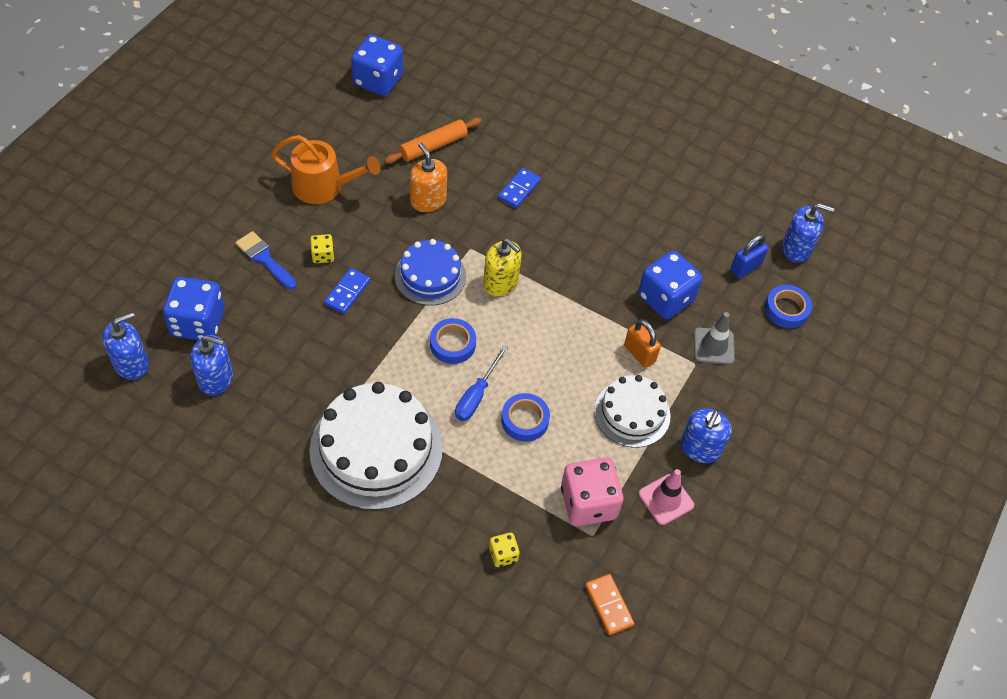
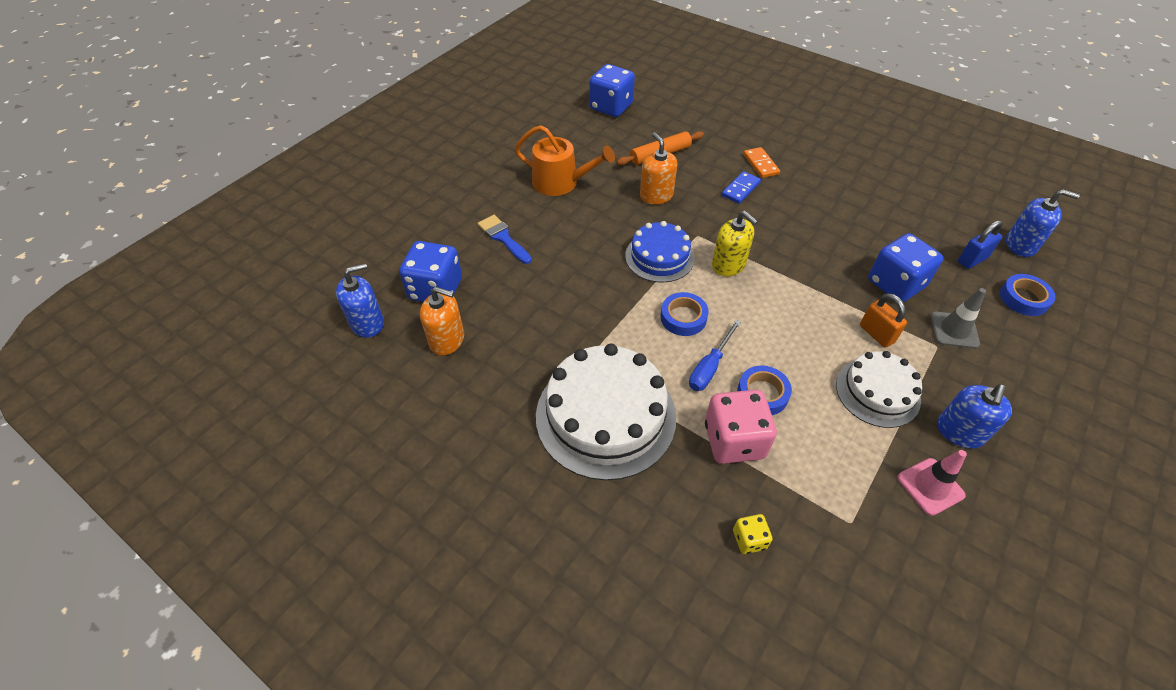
camera: 10 degrees right, 5 degrees down
(216, 378) = (447, 340): blue soap dispenser -> orange soap dispenser
(323, 255) = (558, 237): yellow dice -> none
(347, 292) = (579, 268): blue domino -> none
(588, 503) = (841, 485): pink dice -> pink dice (734, 441)
(609, 605) = (881, 610): orange domino -> orange domino (760, 164)

